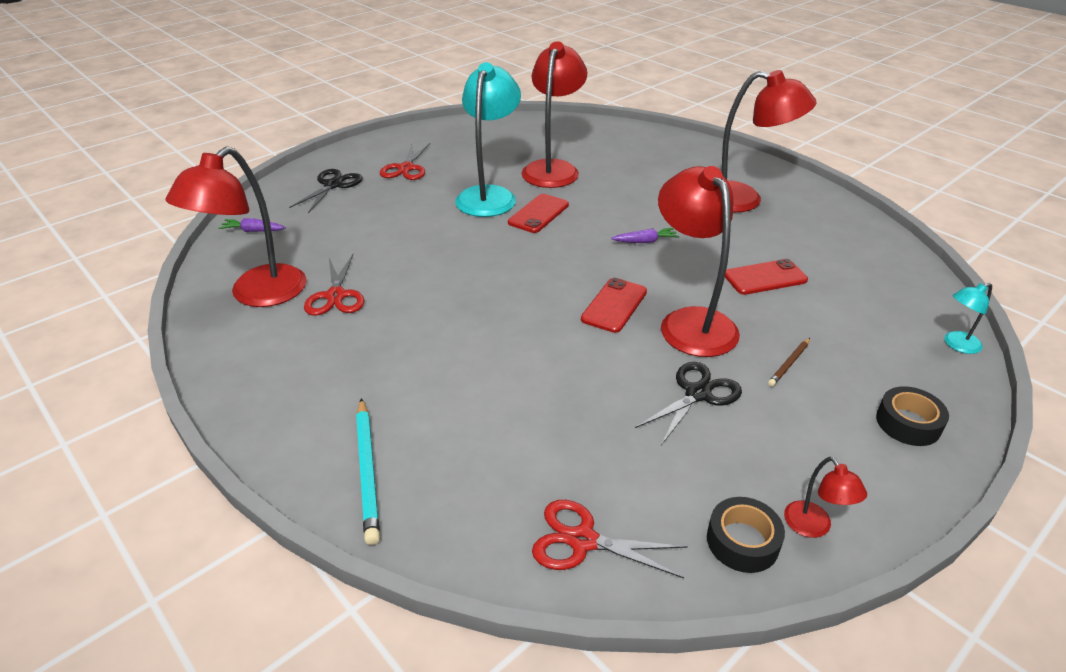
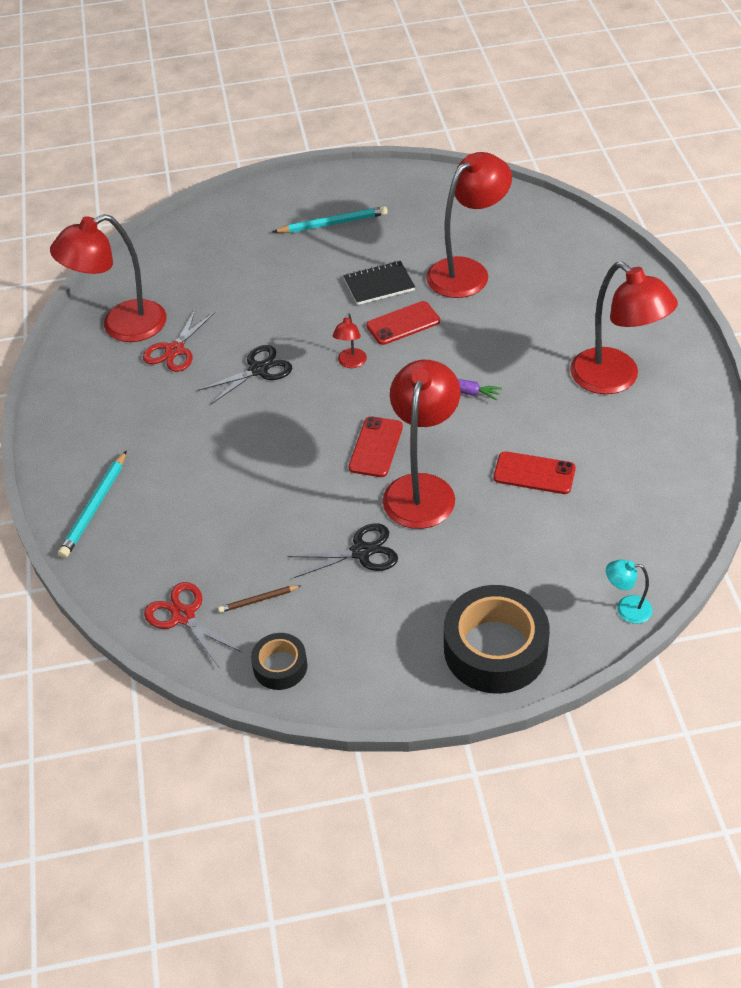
camera: 35 degrees right, 10 degrees up
(253, 231) = (159, 256): purple carrot -> none
(333, 185) = (256, 224): black scissors -> black scissors (258, 370)
(406, 168) = (333, 223): red scissors -> turquoise pencil
(489, 195) = (379, 285): turquoise lamp -> black notebook
(614, 305) = (376, 447): red phone -> red phone turned 45 degrees counterclockwise
(789, 364) = (460, 560): brown pencil -> brown pencil (258, 600)
(813, 527) = (336, 681): red lamp -> red lamp (351, 363)
(908, 423) = (495, 649): black tape -> black tape, size x1.90

